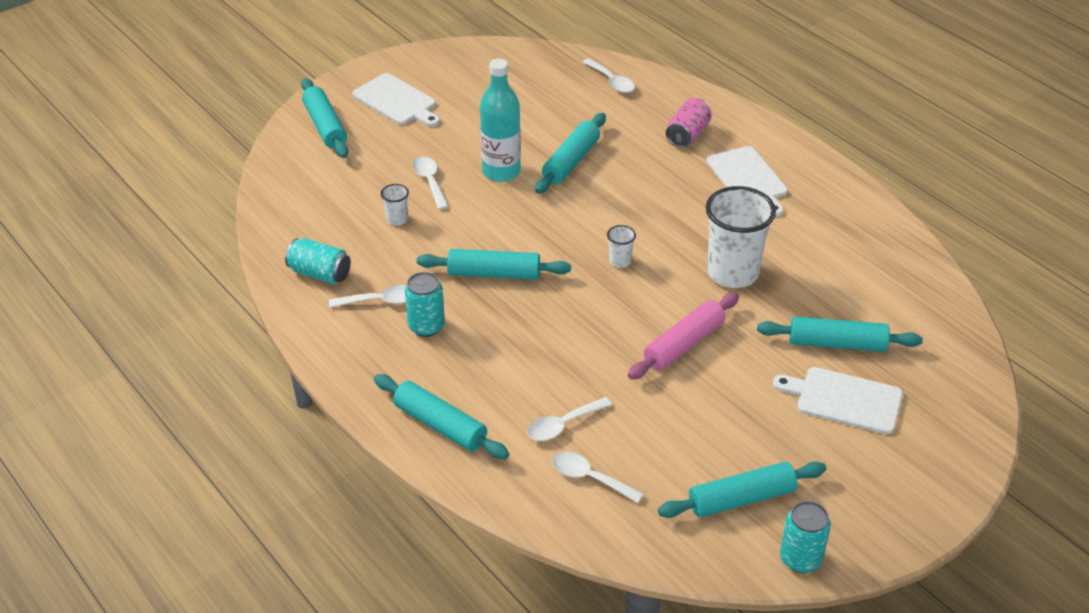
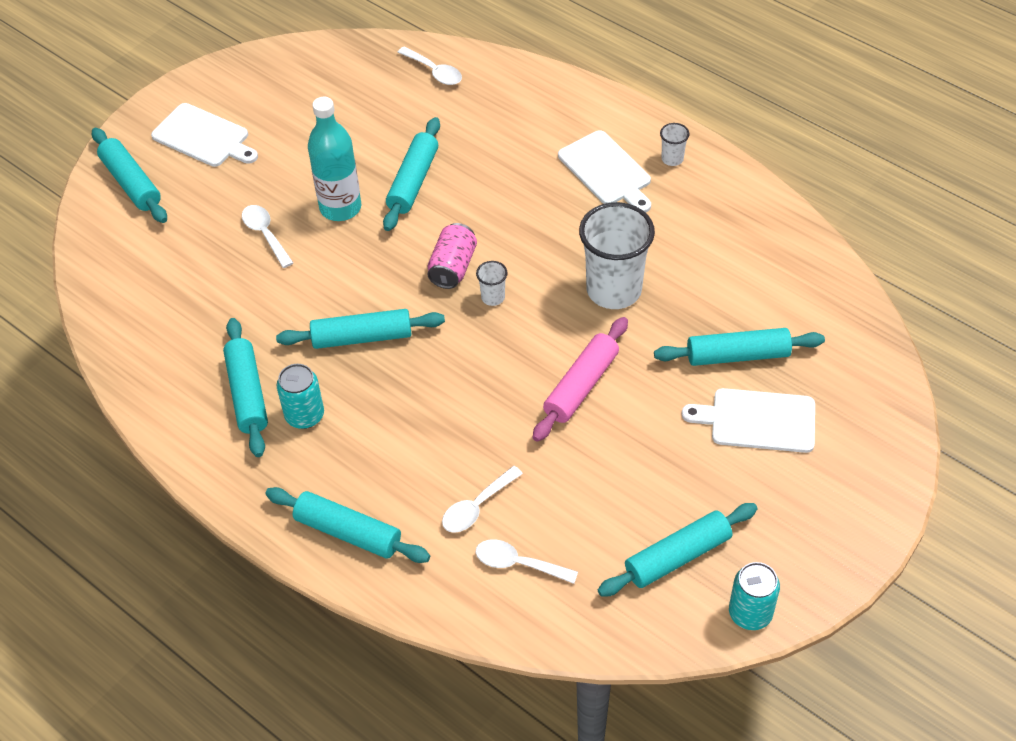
camera: 10 degrees left, 10 degrees up
(320, 273) = (173, 372): turquoise can -> none
(380, 301) = (247, 393): white spoon -> turquoise rolling pin
(397, 219) = (241, 288): white cup -> white cup (672, 159)
(687, 135) = (530, 126): pink can -> pink can (452, 267)

